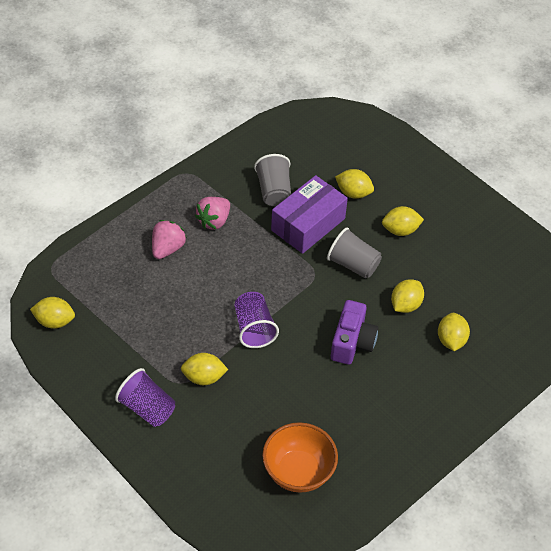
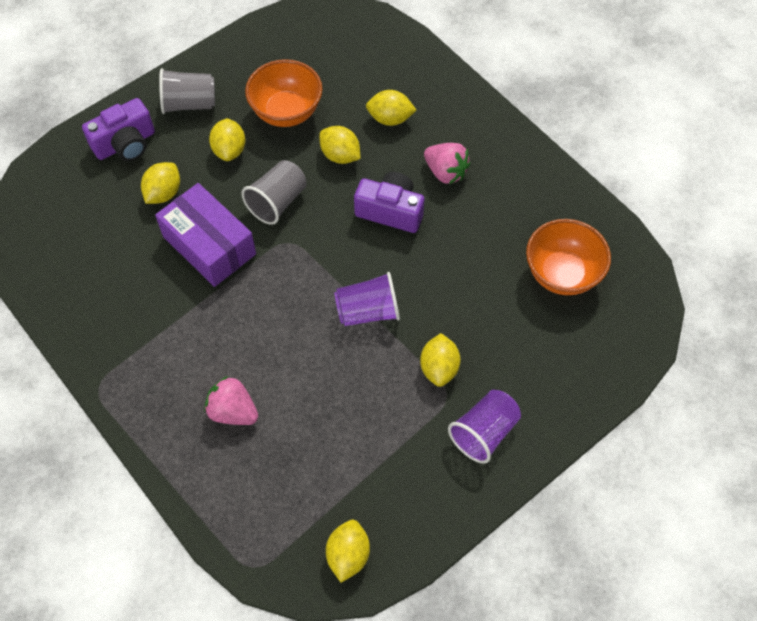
camera: 85 degrees left, 10 degrees up
(214, 221) = (191, 353): pink strawberry -> pink strawberry (445, 172)
(274, 191) = (148, 281): grey cup -> grey cup (189, 104)
(397, 166) = (125, 144): none -> purple camera
(446, 266) = (286, 112): none -> orange bowl

